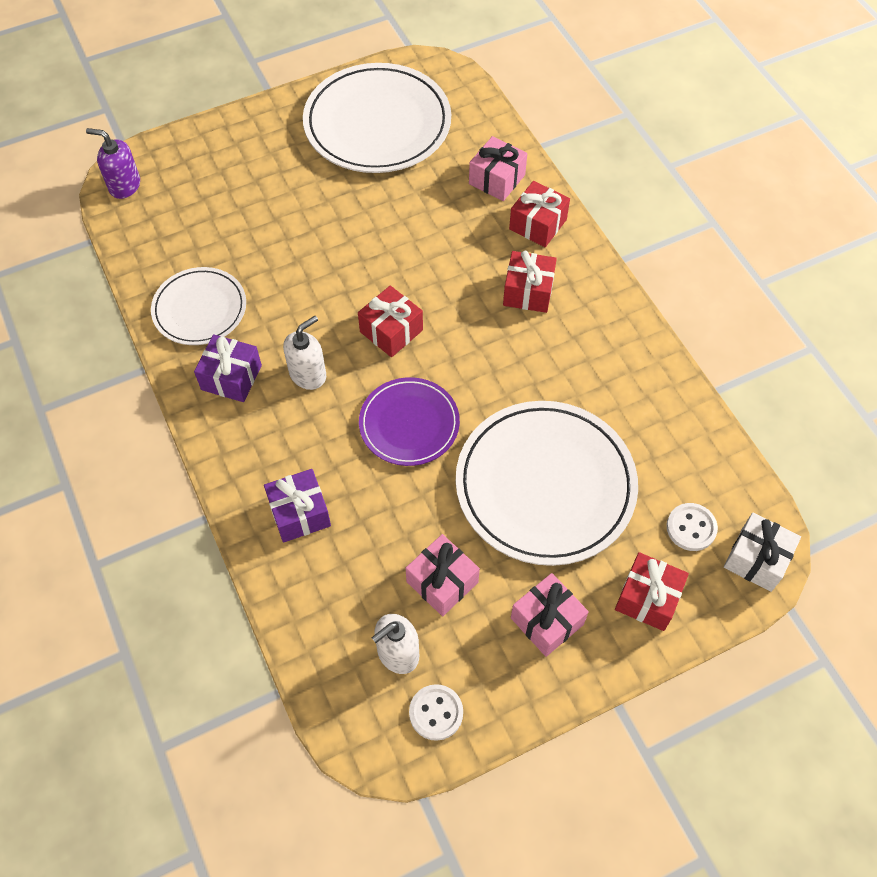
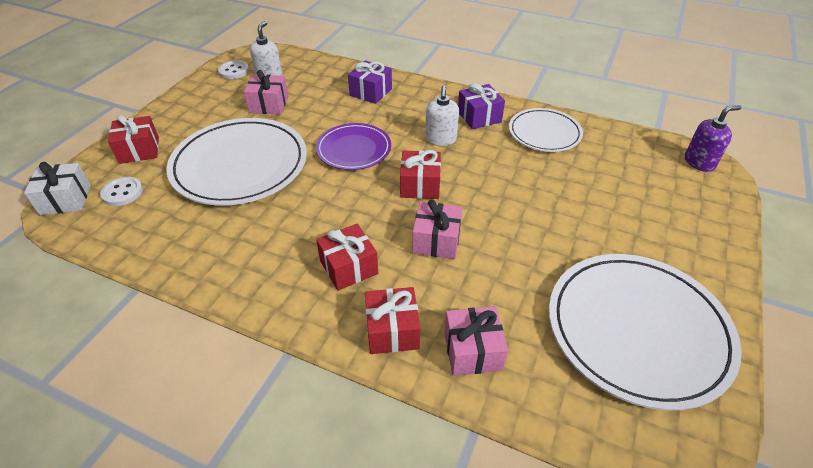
camera: 140 degrees right, 15 degrees down
(547, 621) = (197, 117): pink gift -> pink gift (436, 241)

